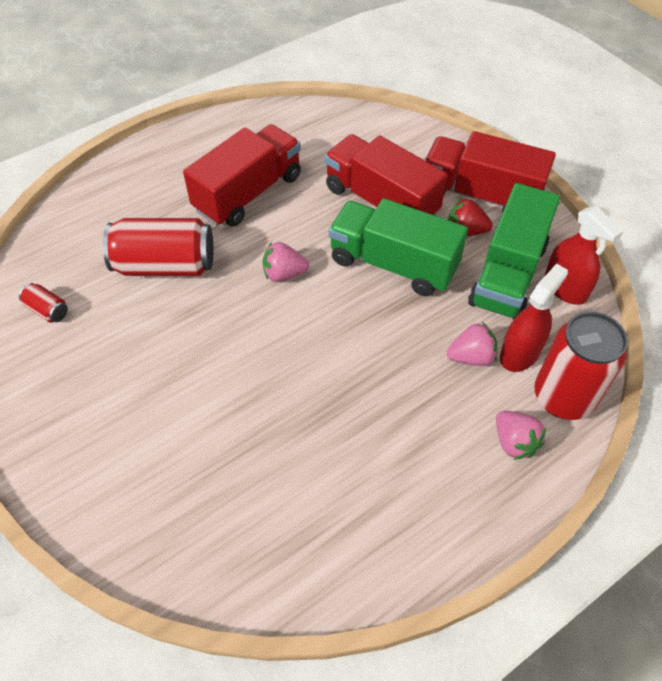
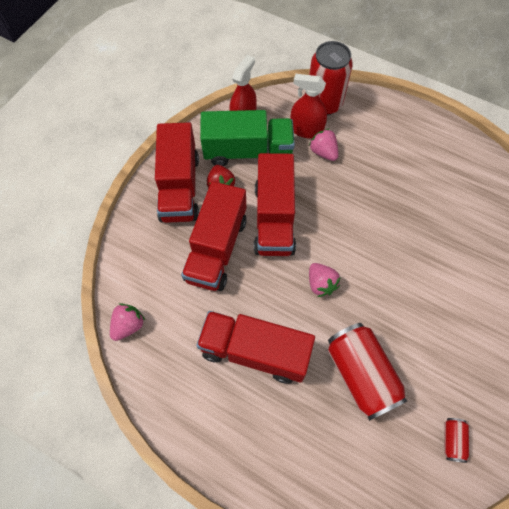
camera: 115 degrees left, 10 degrees up
(393, 264) = (274, 218): green truck -> red truck
(514, 442) = (366, 118): pink strawberry -> pink strawberry (128, 325)

